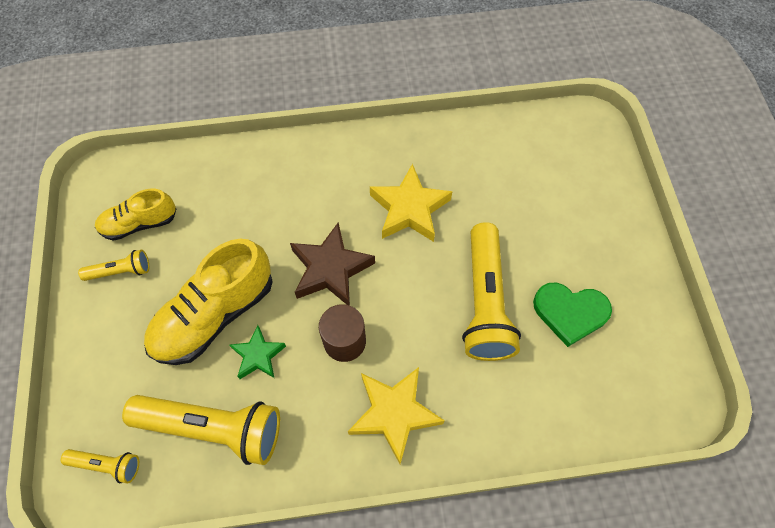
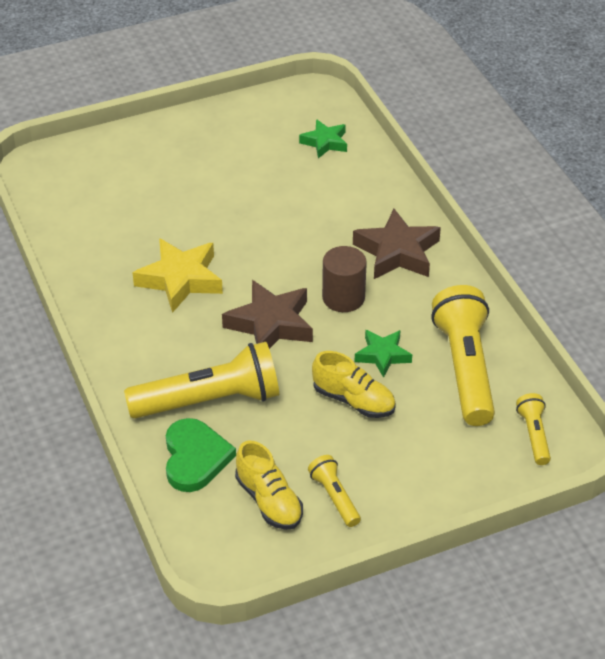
camera: 105 degrees left, 20 degrees down
(215, 314) = (353, 400): yellow shoe -> yellow shoe, size x0.59
(394, 414) = (397, 252): yellow star -> brown star
(485, 302) = (267, 212): yellow flashlight -> yellow flashlight (209, 401)
(570, 312) = (258, 160): green heart -> green heart (195, 458)
(590, 389) = (325, 142): none -> green star

